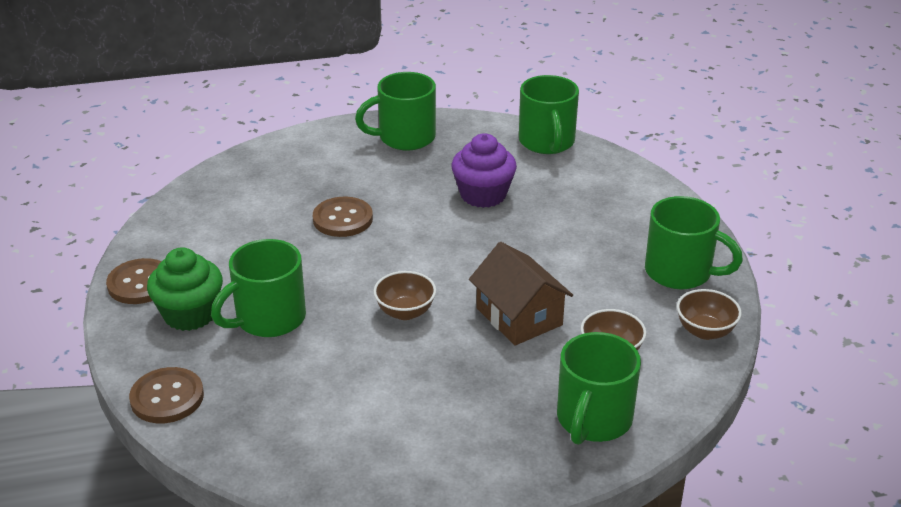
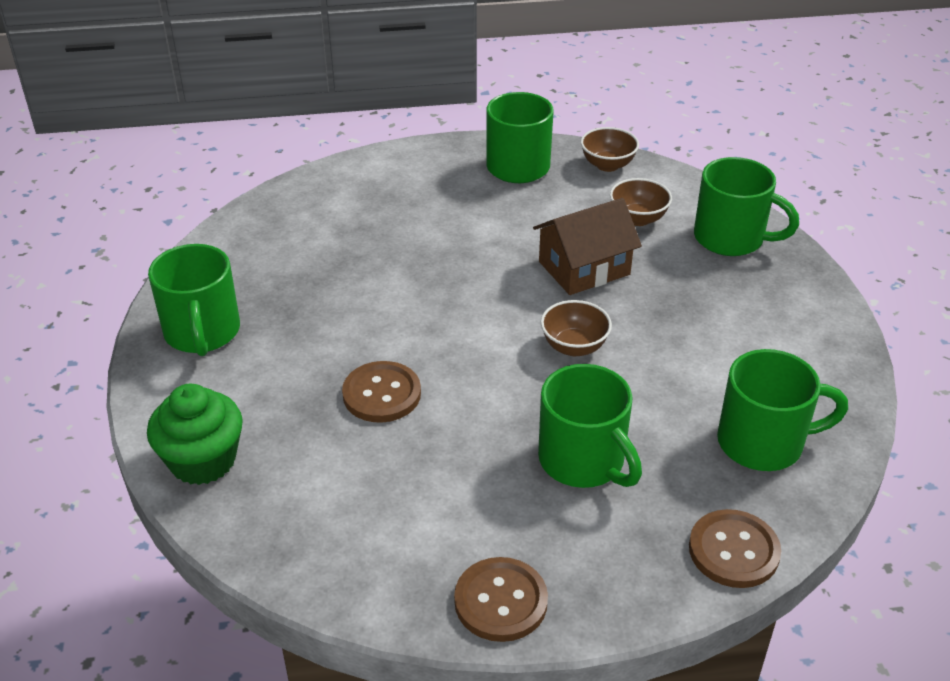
camera: 85 degrees left, 5 degrees up
(190, 314) = (572, 539): green cupcake -> green cupcake (203, 460)
(483, 195) = (356, 276): purple cupcake -> none
(547, 142) = (258, 220): green mug -> green mug (763, 442)

